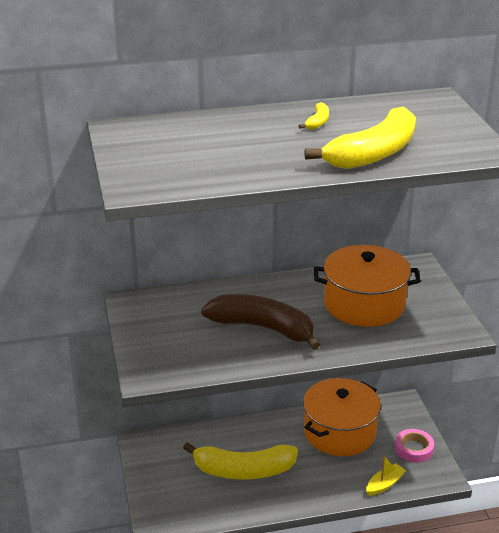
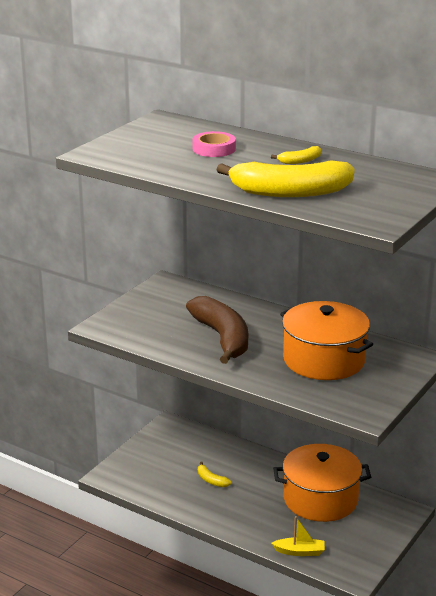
camera: 45 degrees right, 5 degrees down
(243, 470) = (211, 480): yellow banana -> yellow banana, size x0.42
(414, 449) = (362, 544): pink tape -> pink tape (214, 149)

